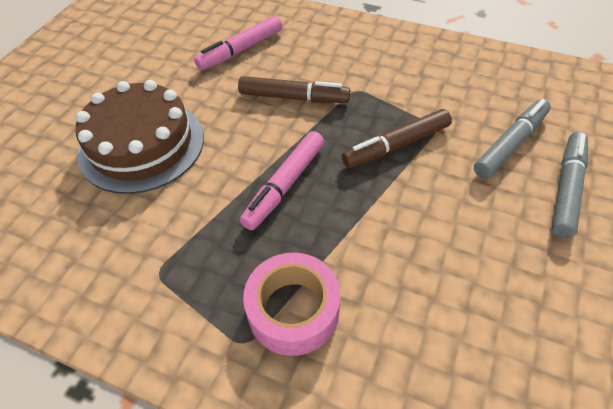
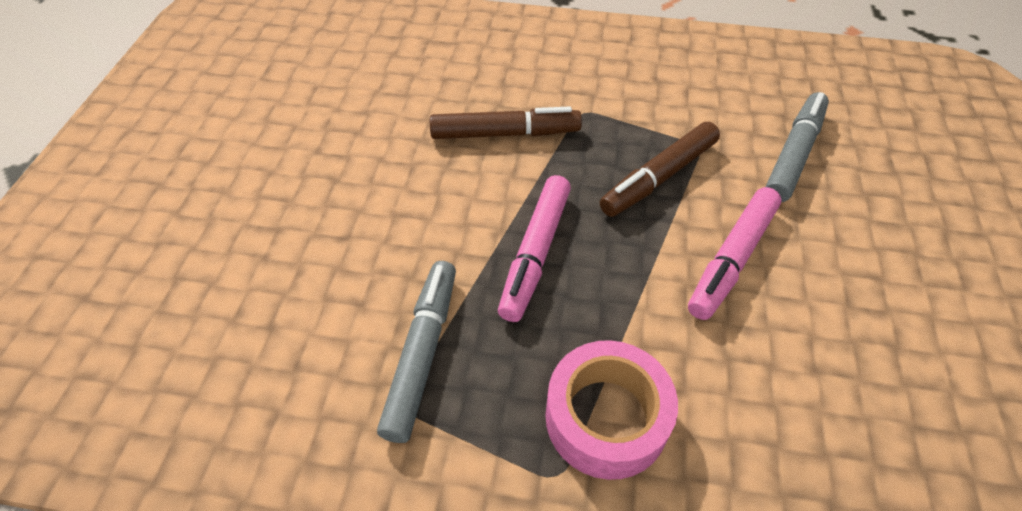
camera: 15 degrees left, 0 degrees up
(141, 145) = (317, 230): brown cake -> none
(241, 50) = (410, 78): pink marker -> pink marker (731, 259)
(566, 188) = (876, 198): grey marker -> grey marker (422, 353)

